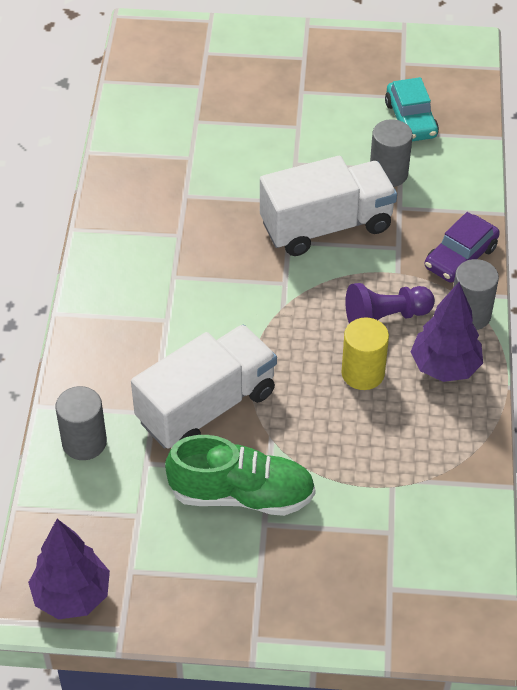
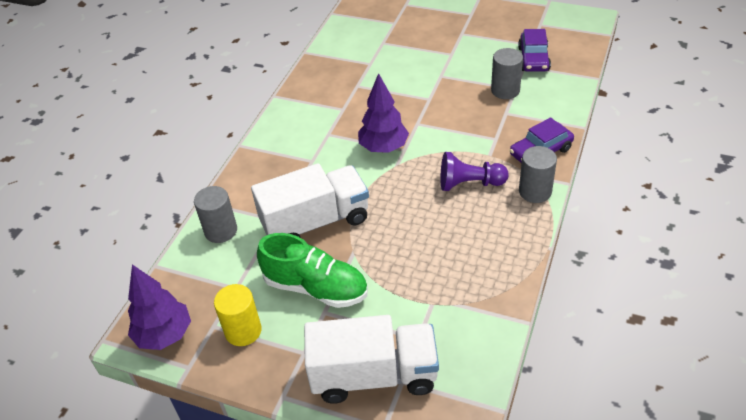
camera: 20 degrees right, 5 degrees down
(326, 226) = (448, 117): white truck -> white truck (374, 375)
(363, 373) = (438, 219): yellow cylinder -> yellow cylinder (243, 331)
(411, 120) = (533, 59): turquoise car -> purple car
(444, 367) = (503, 225): purple tree -> purple tree (383, 148)

